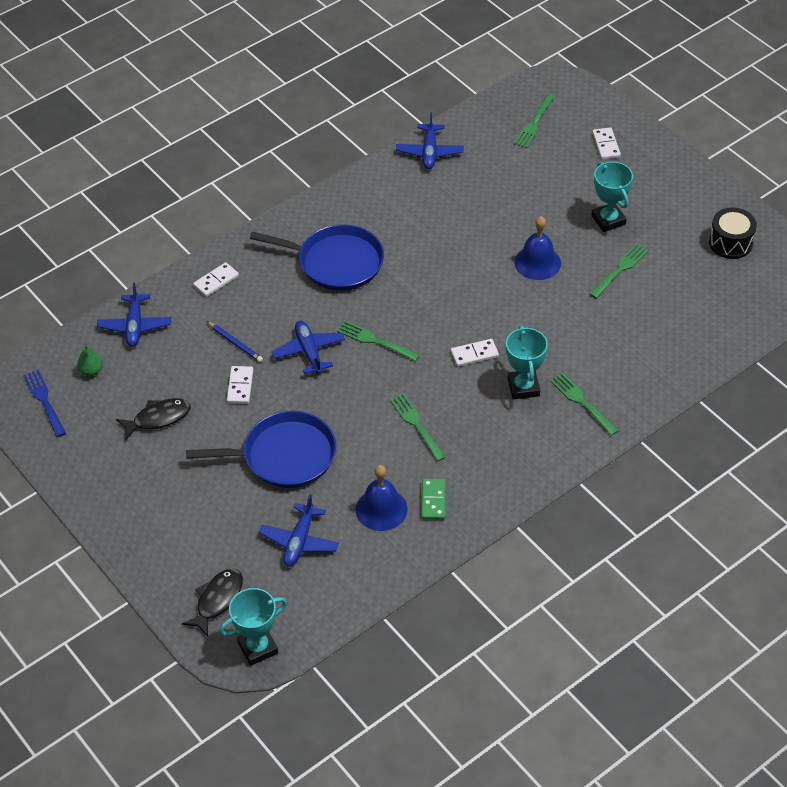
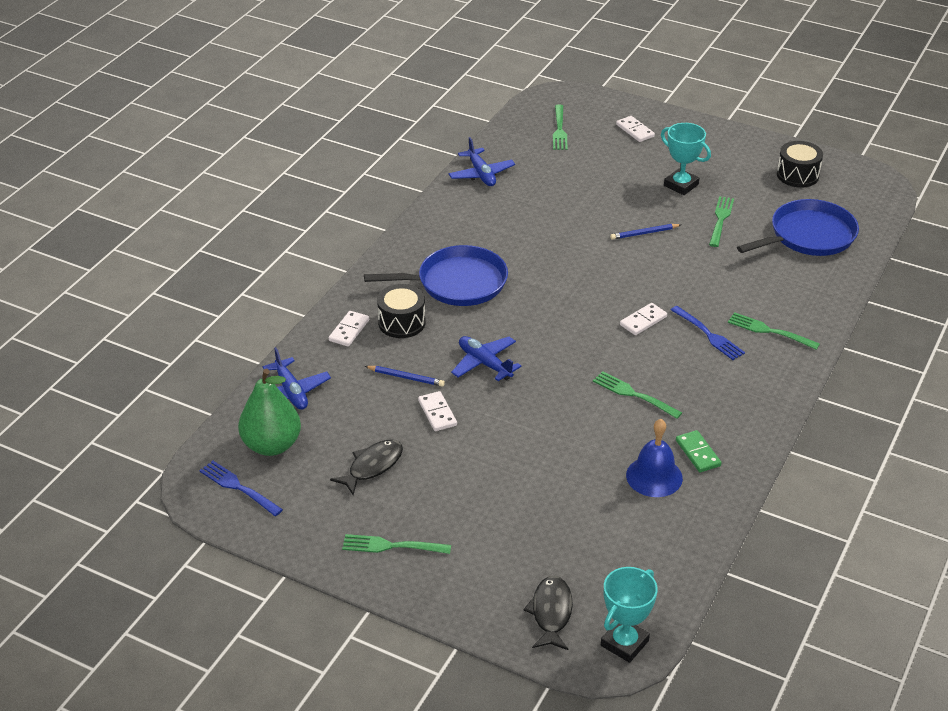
camera: 25 degrees left, 10 degrees down
(91, 371) = (272, 445): green pear -> green pear, size x2.17
(264, 287) = (401, 322): none -> black drum
(284, 456) = (525, 460): blue pan -> blue pan (808, 236)
(299, 541) = (595, 531): blue plane -> none
(376, 341) = (543, 336): green fork -> green fork (392, 546)
(523, 387) = (708, 334): turquoise trophy -> blue fork
(537, 262) = (644, 233): blue bell -> blue pencil

